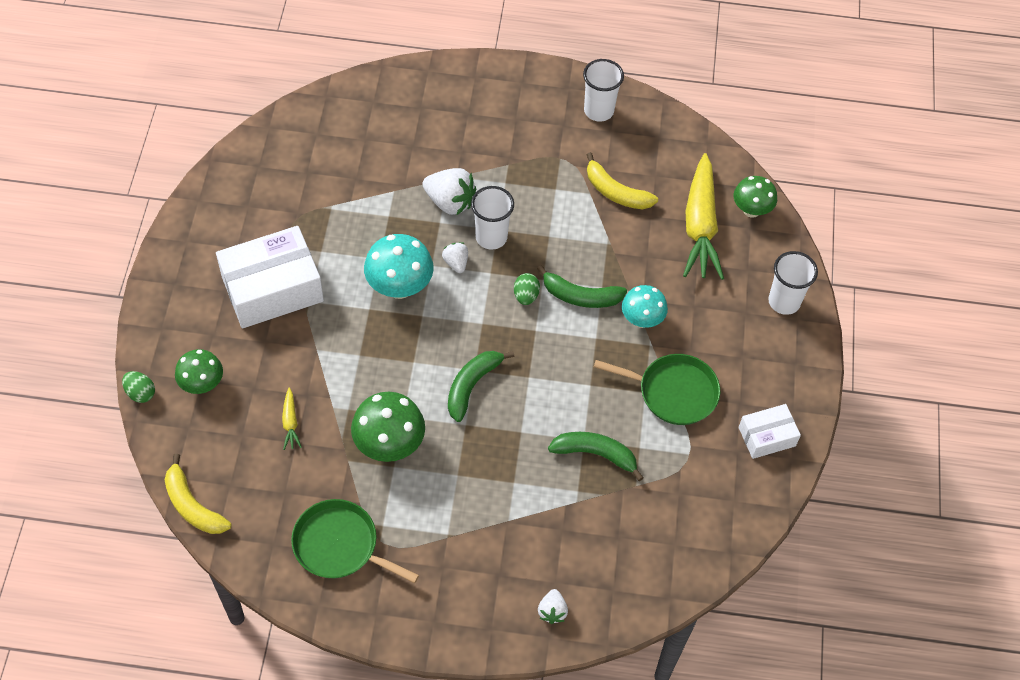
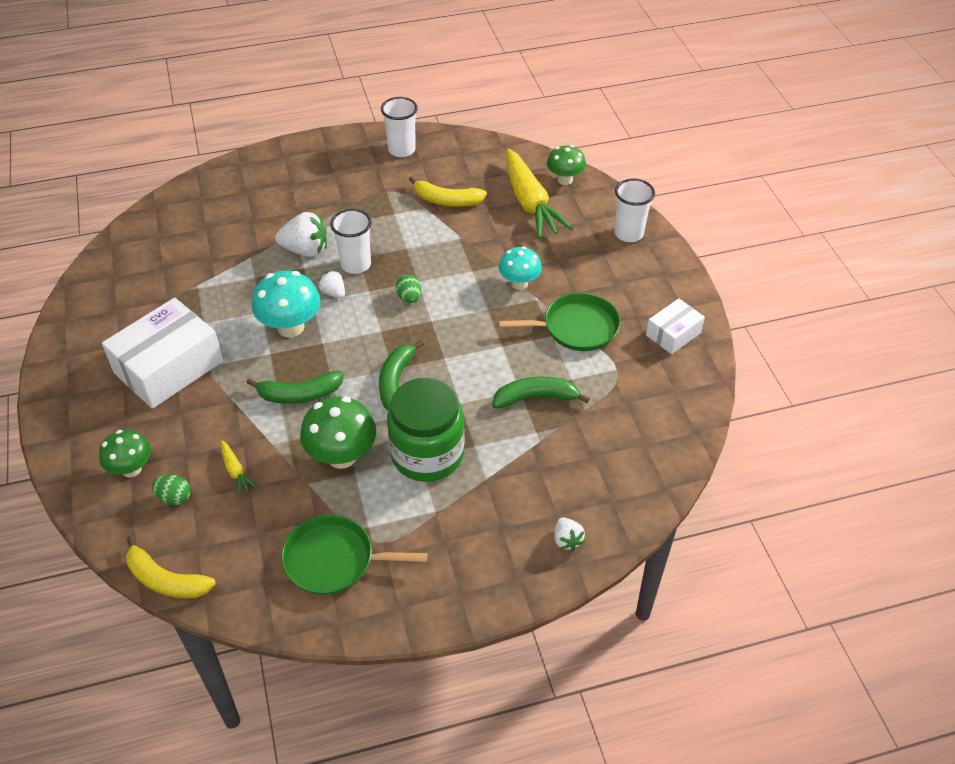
camera: 20 degrees left, 10 degrees down
(140, 393) = (69, 498): green egg -> green egg (174, 497)
(467, 473) = (427, 454): none -> green jar
(580, 296) = (457, 283): green banana -> green banana (299, 394)

